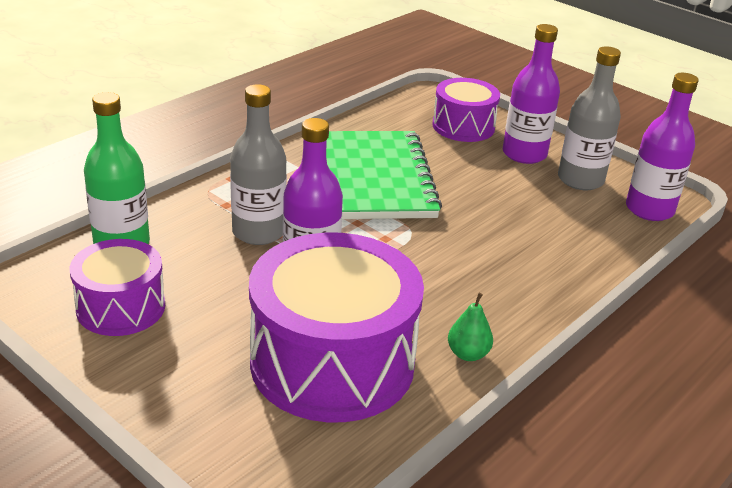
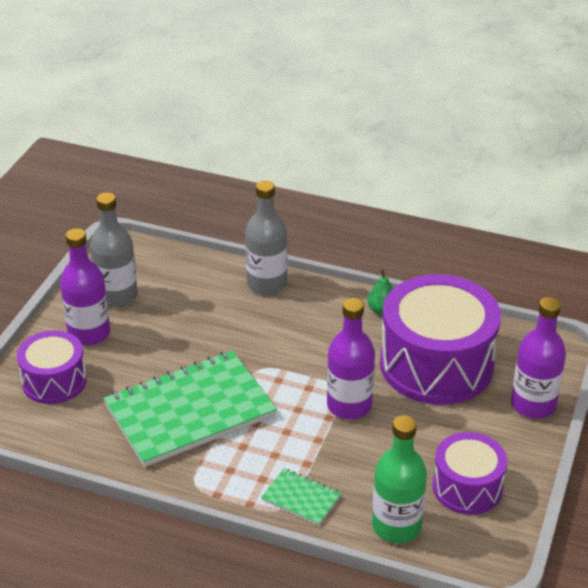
camera: 110 degrees left, 5 degrees up
(210, 204) = (301, 498): none -> green notebook
(258, 232) = (321, 452): grey bottle -> grey bottle (267, 283)
(649, 209) = (143, 257): purple bottle -> purple bottle (533, 405)

